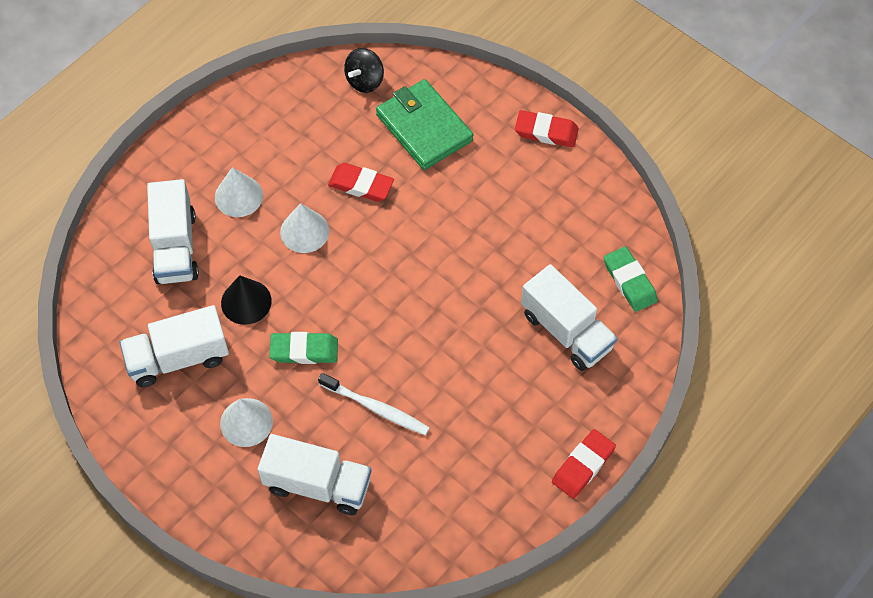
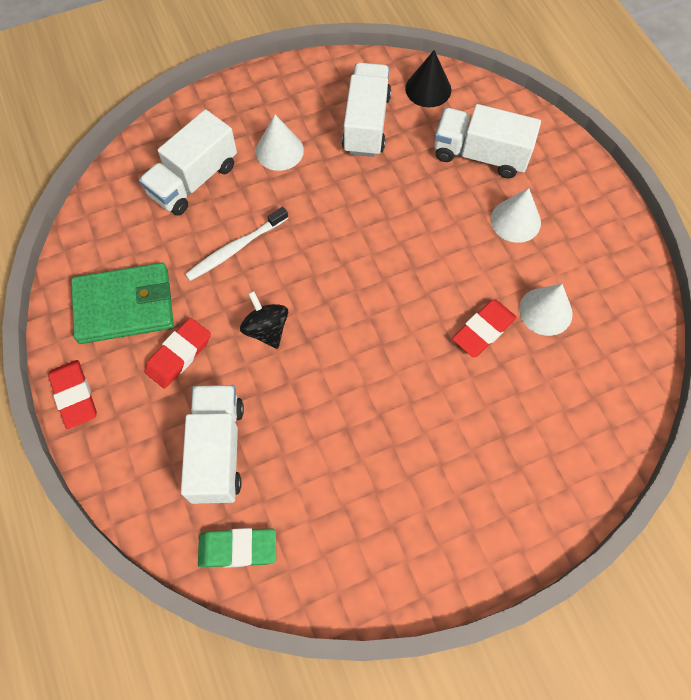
camera: 115 degrees right, 5 degrees up
(246, 302) = (396, 188): black cone -> black cone (428, 89)
(304, 231) = (450, 260): white cone -> white cone (545, 311)
(304, 350) = (323, 215): green eraser -> none
(365, 81) = (620, 387): black spinning top -> black spinning top (266, 329)
(424, 127) = (533, 422): green wallet -> green wallet (124, 306)
(546, 132) = (475, 556): red eraser -> red eraser (179, 355)
(566, 331) = (217, 451): white truck -> white truck turned 105 degrees clockwise

